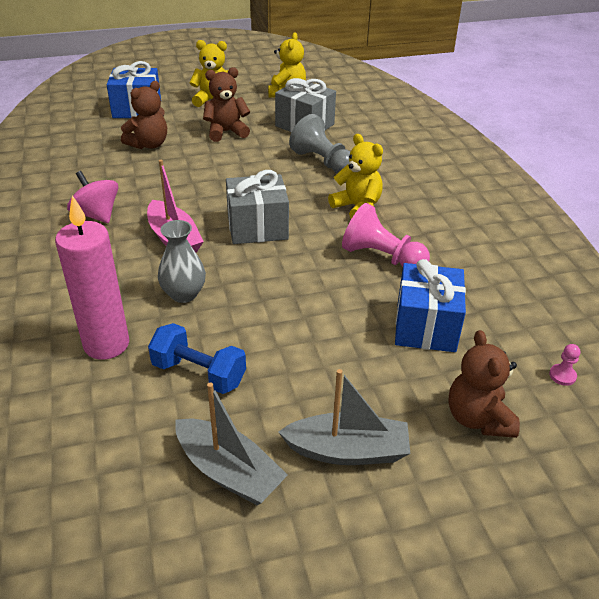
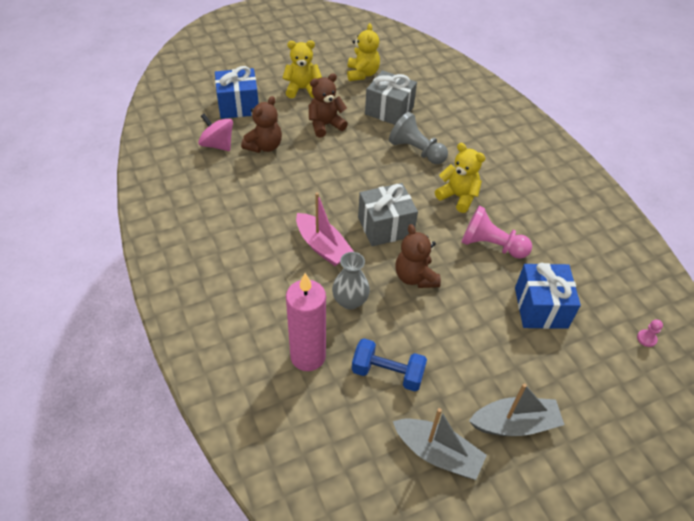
camera: 10 degrees left, 10 degrees up
(97, 215) = (250, 229): pink spinning top -> pink spinning top (217, 145)
(478, 418) = (597, 383): brown teddy bear -> brown teddy bear (415, 277)

